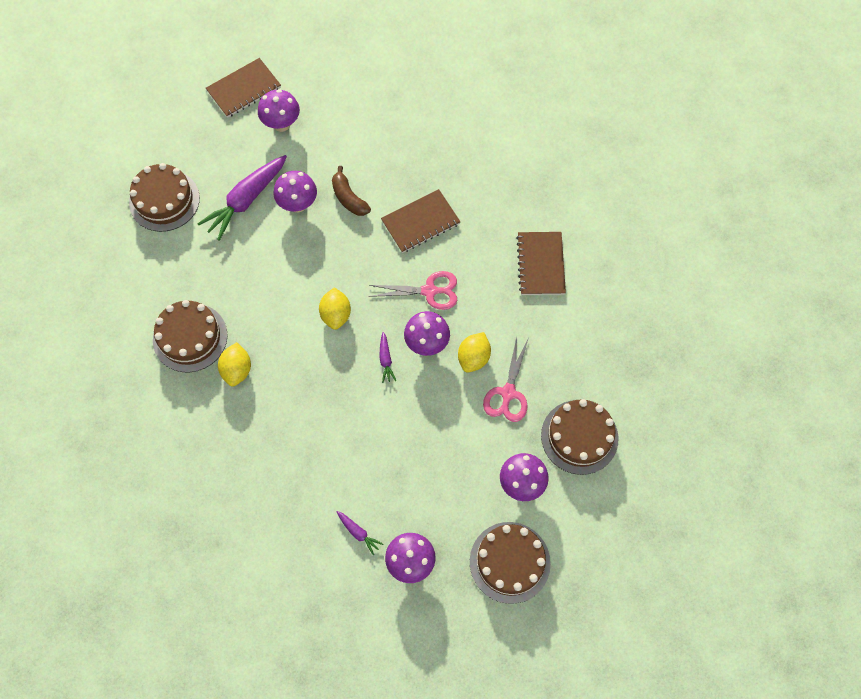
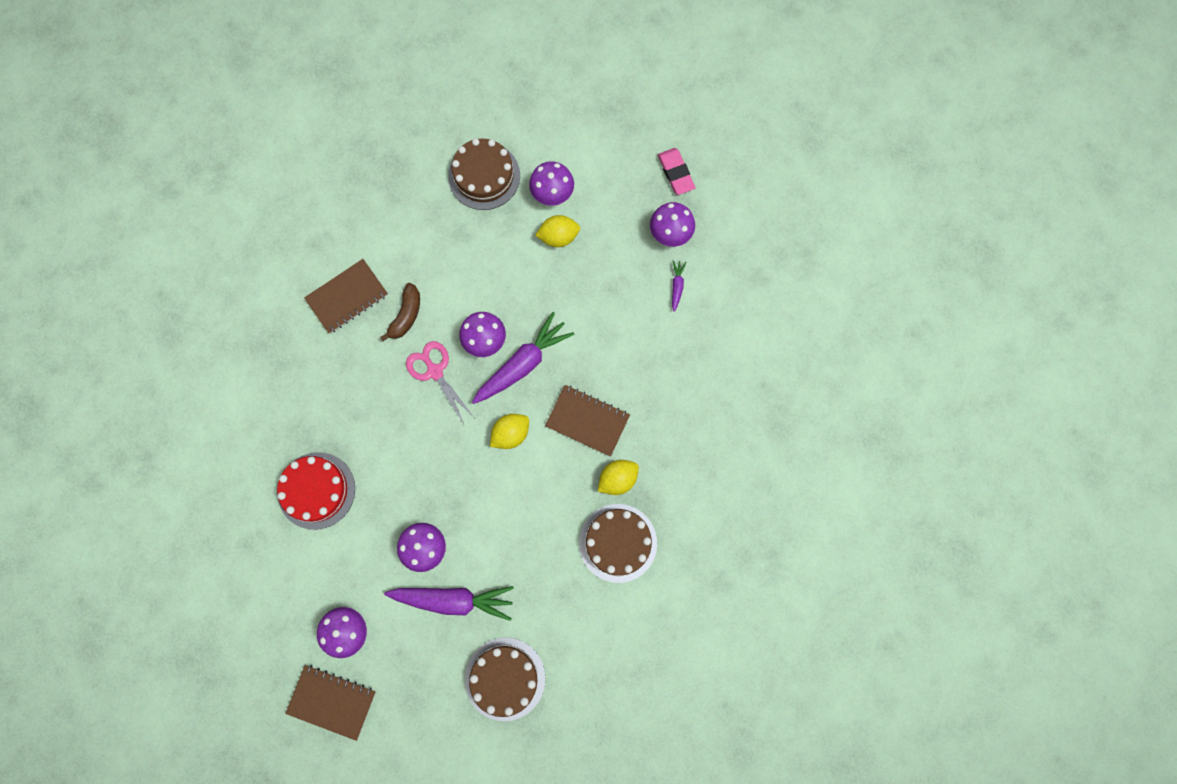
camera: 125 degrees left, 10 degrees up
(349, 198) = (388, 506): brown banana -> brown banana (406, 315)
(386, 360) = (522, 364): purple carrot -> purple carrot, size x2.24
(399, 159) = (316, 490): none -> red cake
(420, 222) = (371, 425): brown notebook -> brown notebook (587, 421)
(466, 612) = (676, 173): none -> pink eraser
(473, 358) = (472, 296): yellow lemon -> yellow lemon (558, 237)
(508, 393) = (484, 250): pink scissors -> none
(510, 562) = (618, 166): brown cake -> none

